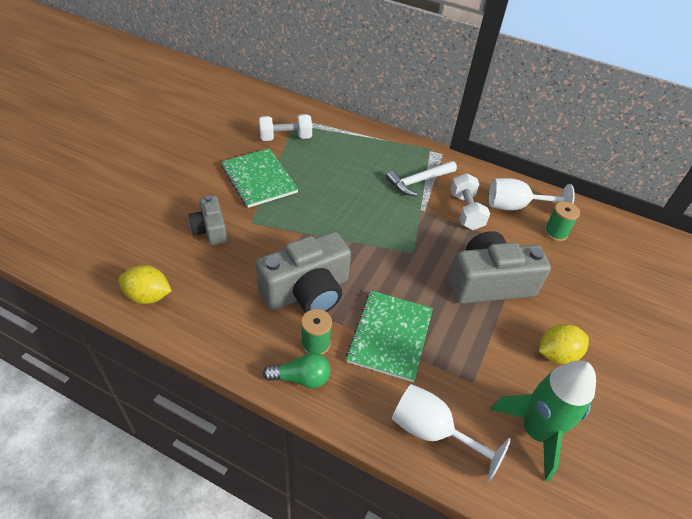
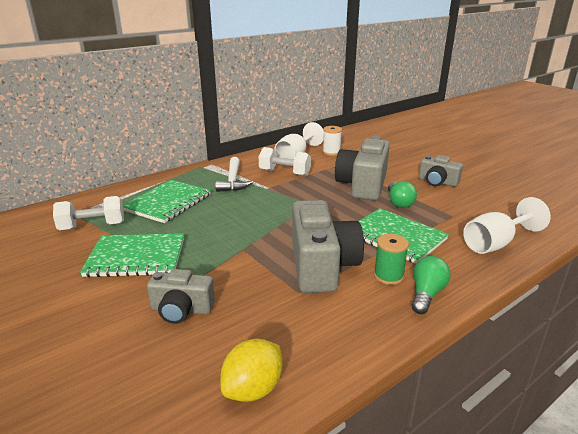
camera: 60 degrees left, 20 degrees down
(285, 138) = (92, 226): white dumbbell -> white dumbbell turned 60 degrees clockwise
(347, 159) = (168, 202): none -> green notebook
(470, 324) = (399, 202): none -> green light bulb
(536, 431) = (499, 206): green rocket -> none
(555, 233) = (331, 152): green spool -> white spool
(556, 354) = (437, 182): yellow lemon -> grey camera

